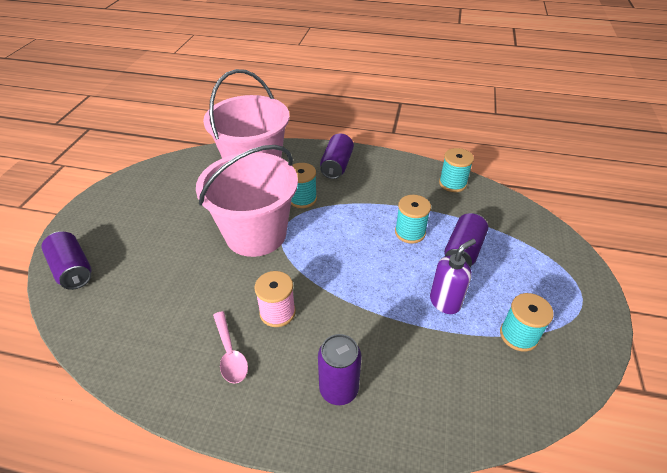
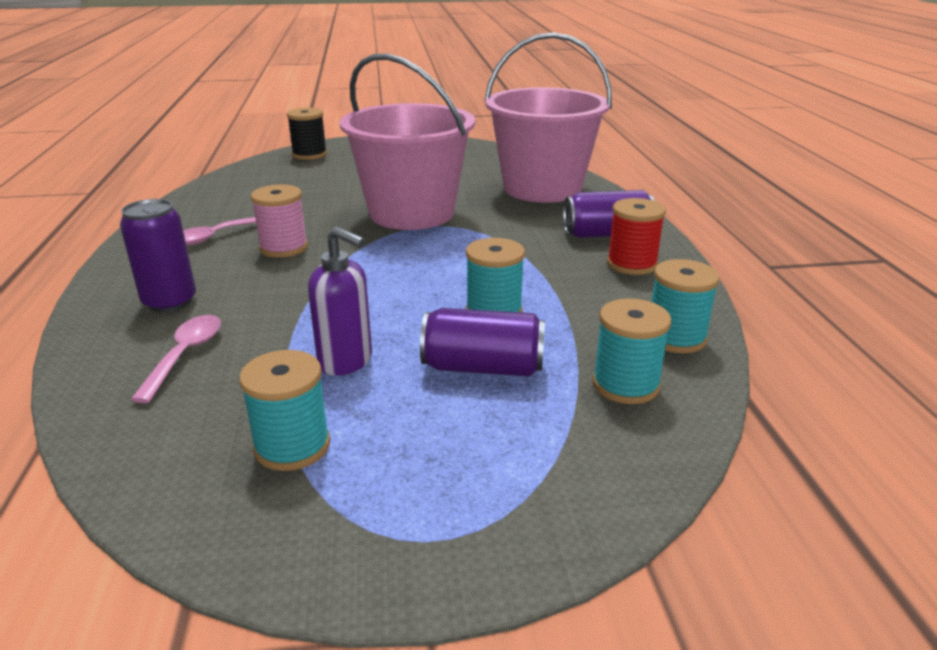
camera: 70 degrees right, 15 degrees down
(73, 269) = (309, 154): purple can -> black spool
(302, 199) = (504, 226): turquoise spool -> turquoise spool (625, 385)
(377, 170) = (631, 264): none -> red spool
(419, 380) = (185, 355): none -> pink spoon

